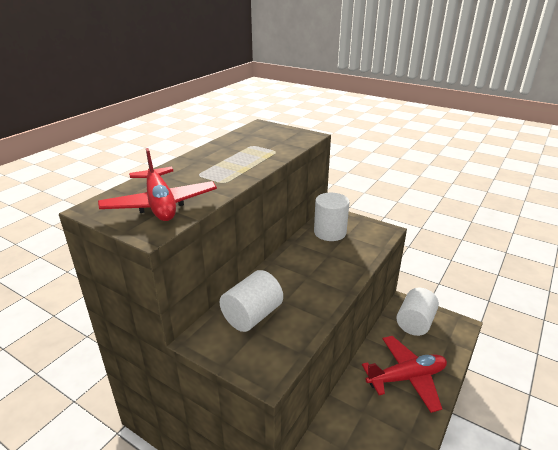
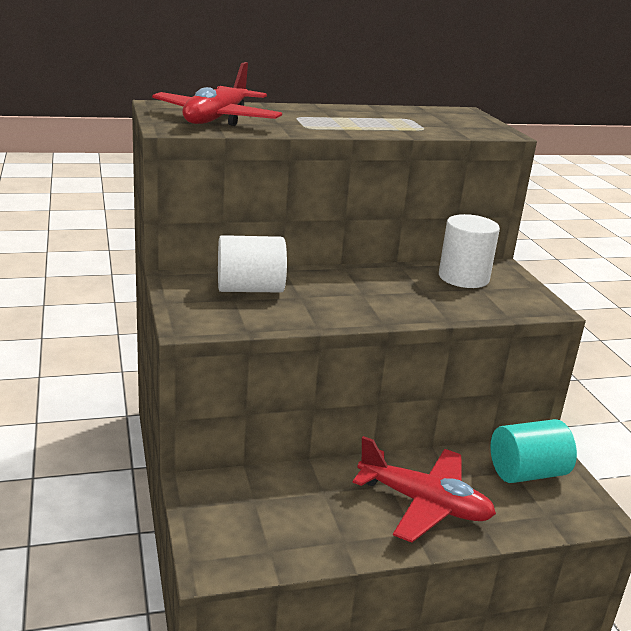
camera: 40 degrees right, 5 degrees down
(415, 323) = (527, 473): white cylinder -> turquoise cylinder

